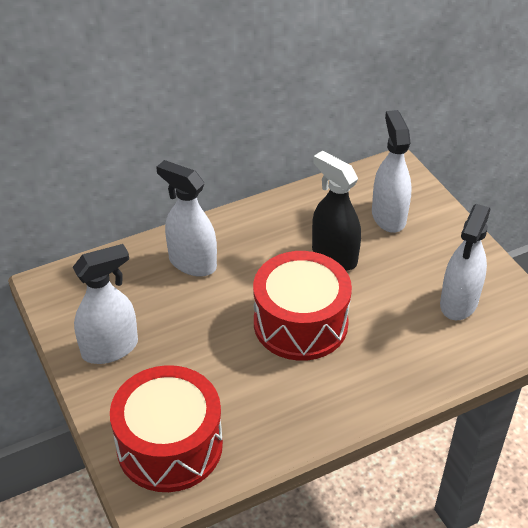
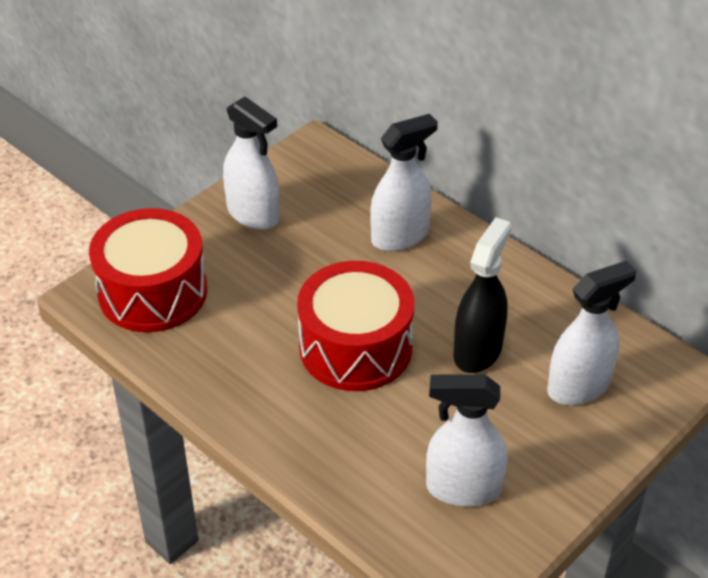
camera: 70 degrees right, 0 degrees up
(192, 263) = (400, 236): white spray bottle -> white spray bottle turned 45 degrees clockwise

